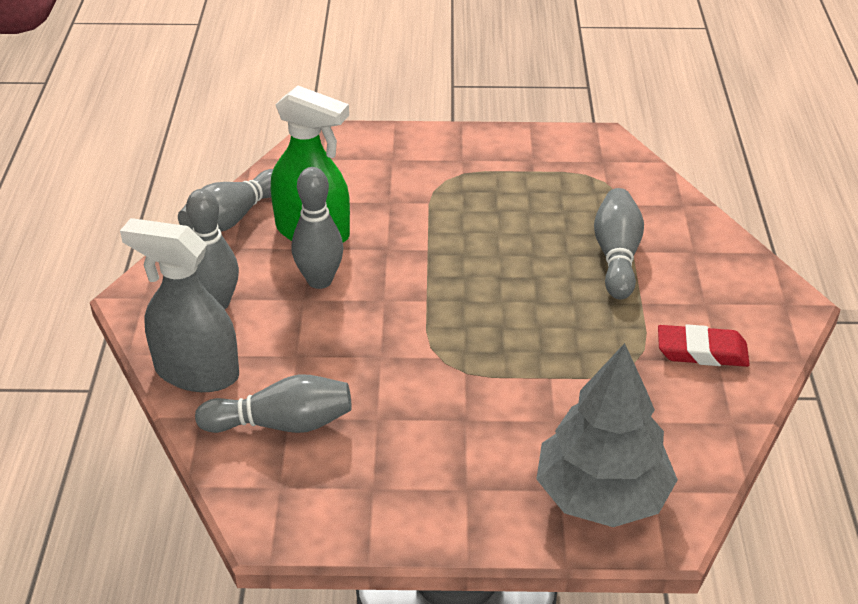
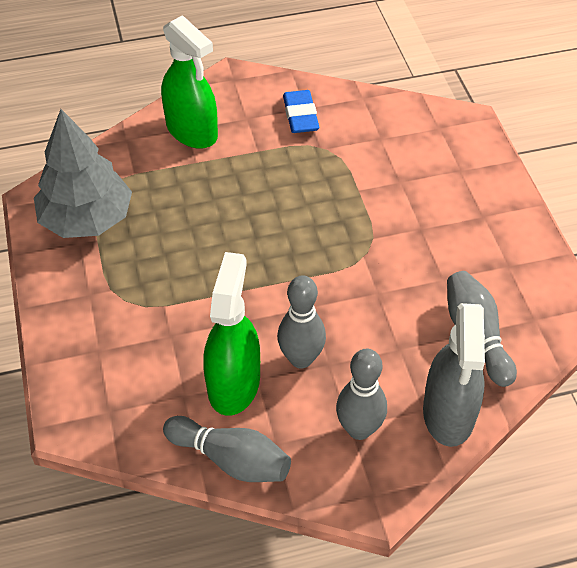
camera: 105 degrees left, 10 degrees up
(601, 495) = (455, 150): grey tree -> grey tree (87, 219)
(616, 256) = (206, 170): grey bowling pin -> none
(687, 254) = (192, 131): none -> green spray bottle
(702, 351) = (300, 116): red eraser -> blue eraser

